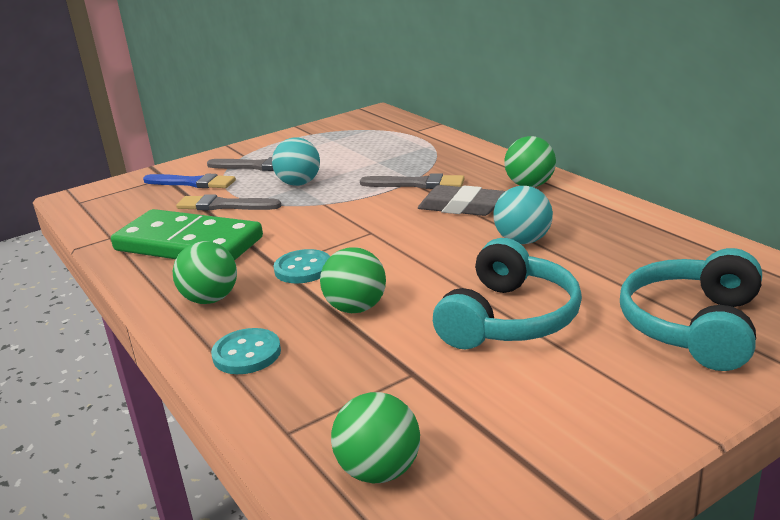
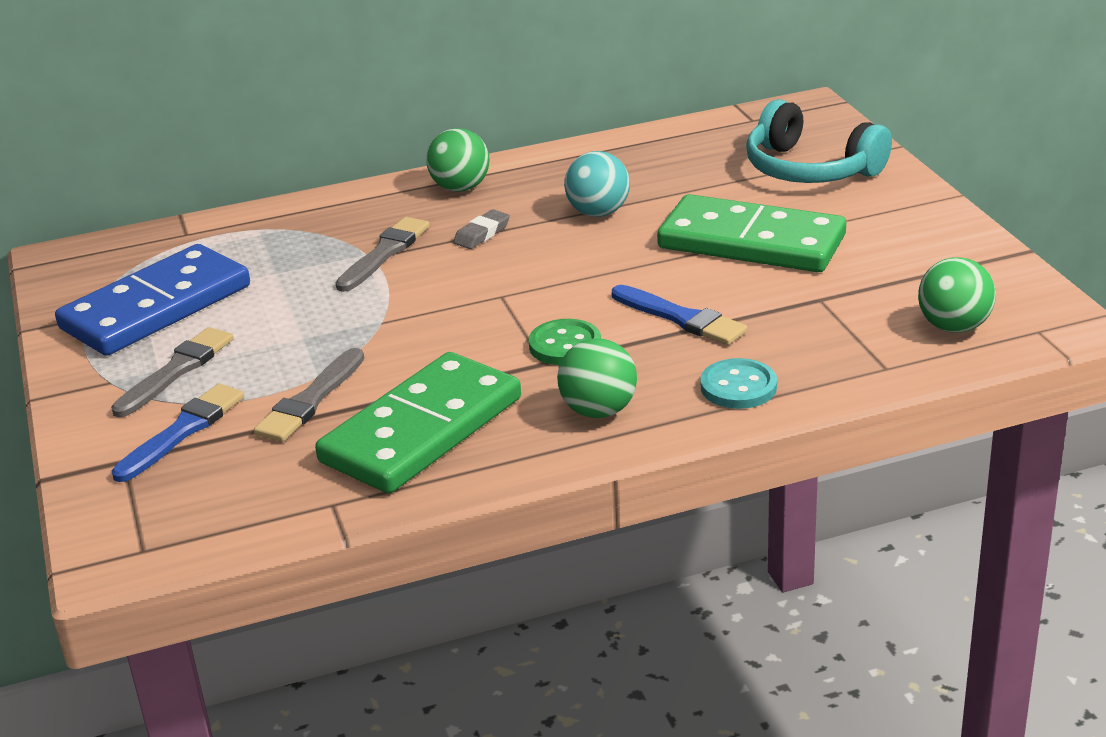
camera: 75 degrees left, 5 degrees up
(299, 183) = (289, 337): turquoise ball -> none
(303, 269) = (565, 345): turquoise button -> green button
(326, 145) = (156, 307): none -> blue domino
(356, 308) = (681, 318): green ball -> blue brush
(461, 207) = (482, 234): grey eraser -> grey eraser, size x0.59
(509, 318) = (751, 242): turquoise headphones -> green domino

